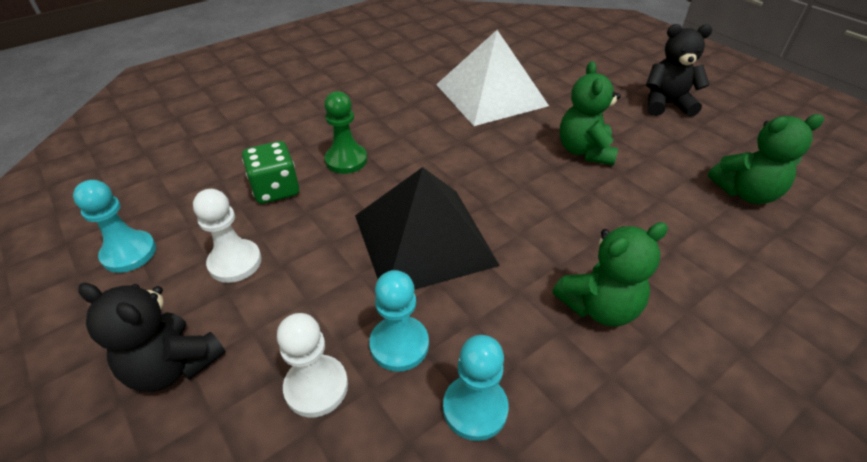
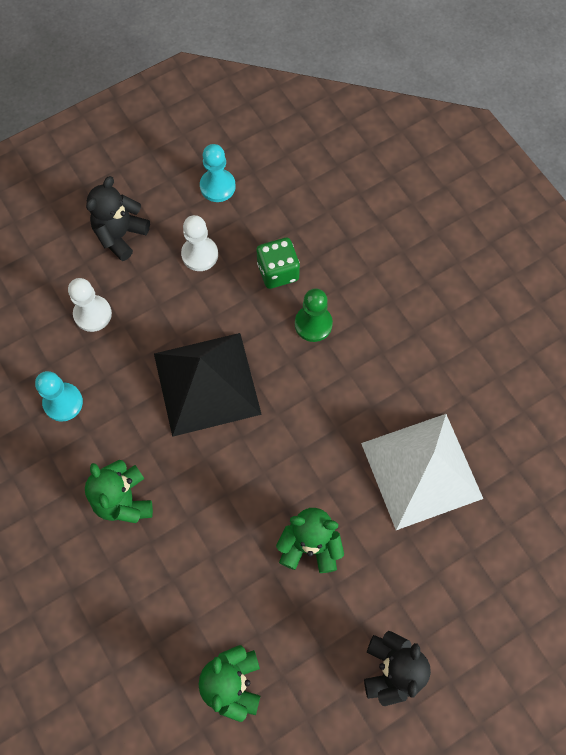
camera: 95 degrees right, 25 degrees up
(399, 345) = (114, 361): turquoise pawn -> none

